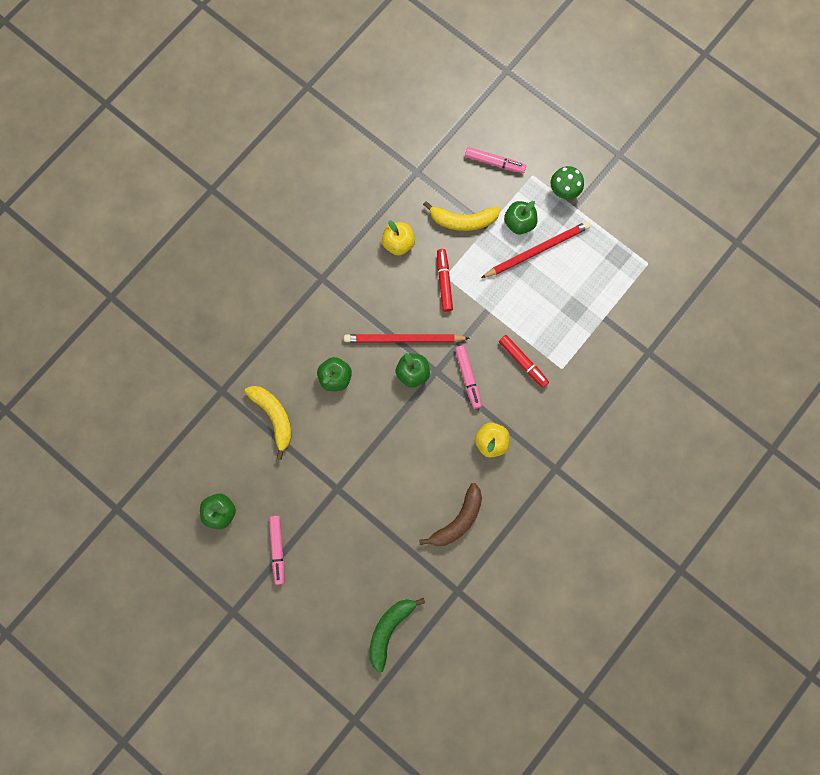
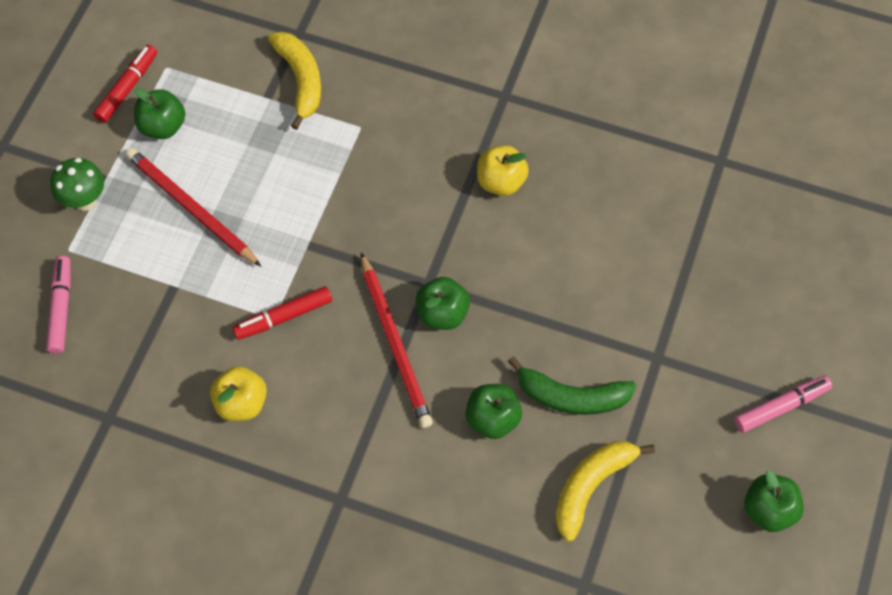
camera: 110 degrees left, 15 degrees down
(389, 629) = (811, 225): green banana -> green banana (571, 396)
(458, 520) = (627, 189): brown banana -> none
(463, 220) = (173, 322): yellow banana -> yellow banana (300, 80)
(468, 378) = (420, 239): pink marker -> none
(519, 223) = (154, 244): green apple -> green apple (163, 126)
(523, 362) = (370, 176): red marker -> red marker (127, 88)

